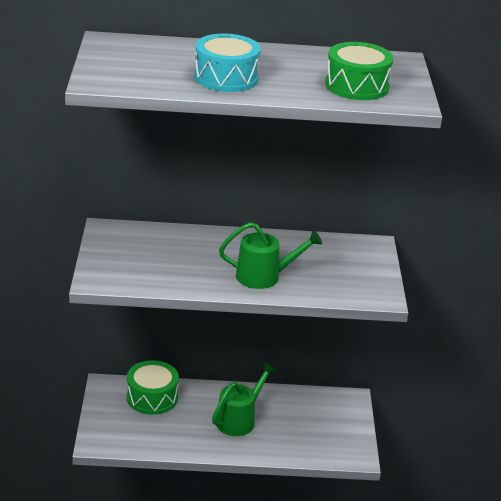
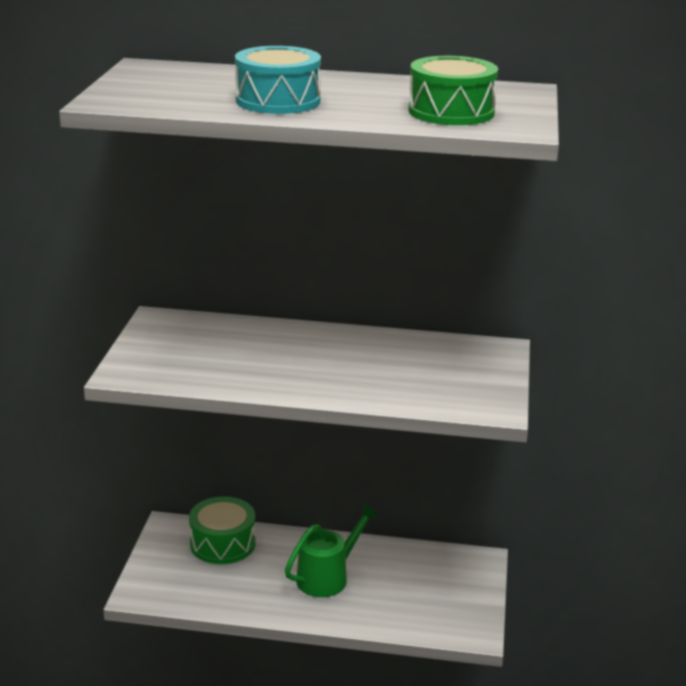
camera: 10 degrees right, 5 degrees down
(264, 276) = (343, 378): green watering can -> none

